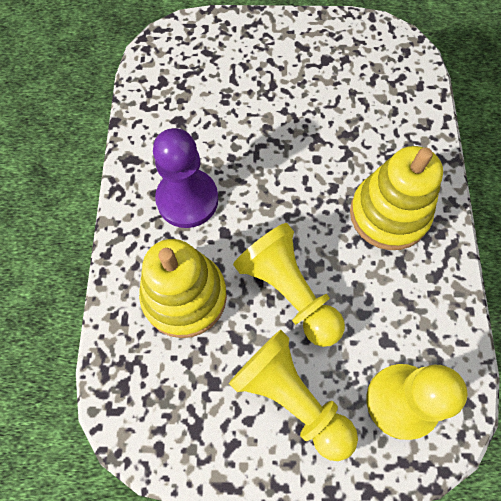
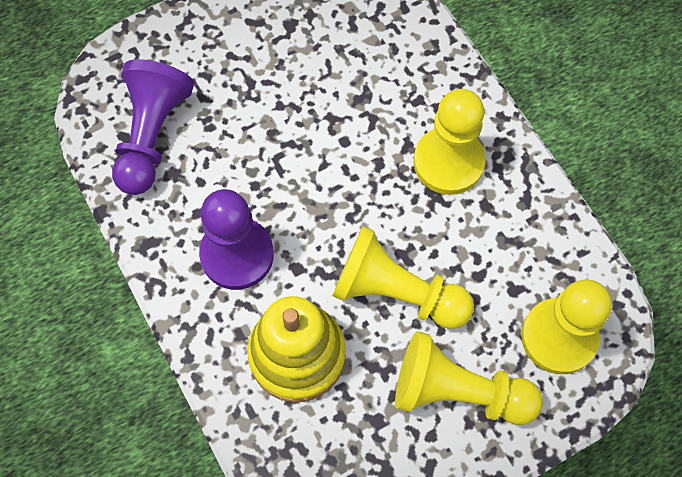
camera: 30 degrees left, 0 degrees up
(181, 88) = (152, 136): none -> purple pawn
(389, 214) = (448, 162): yellow stacking toy -> yellow pawn

